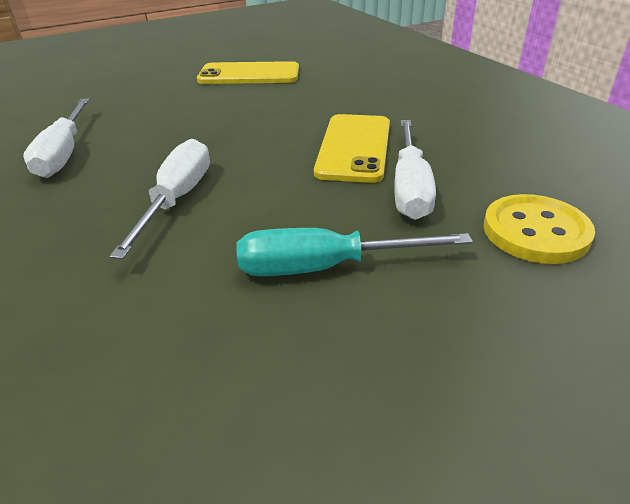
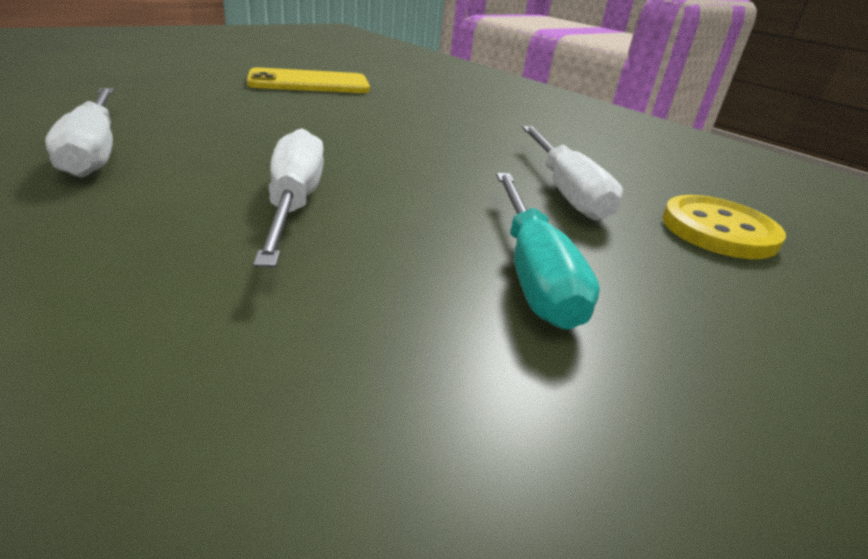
camera: 20 degrees left, 5 degrees down
(325, 267) = (533, 272): turquoise screwdriver -> turquoise screwdriver turned 75 degrees counterclockwise
(354, 148) = (478, 154): yellow phone -> none

